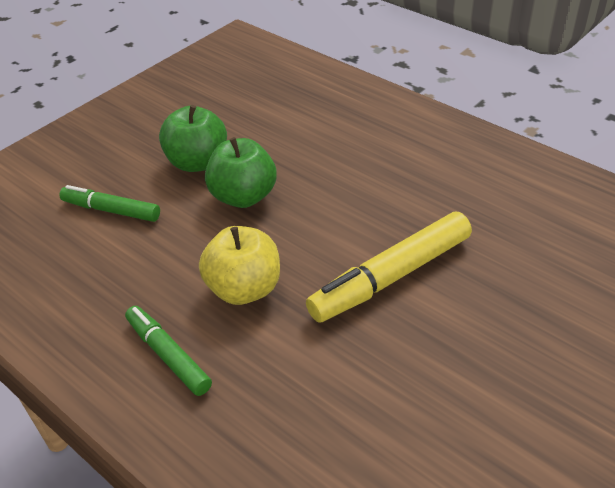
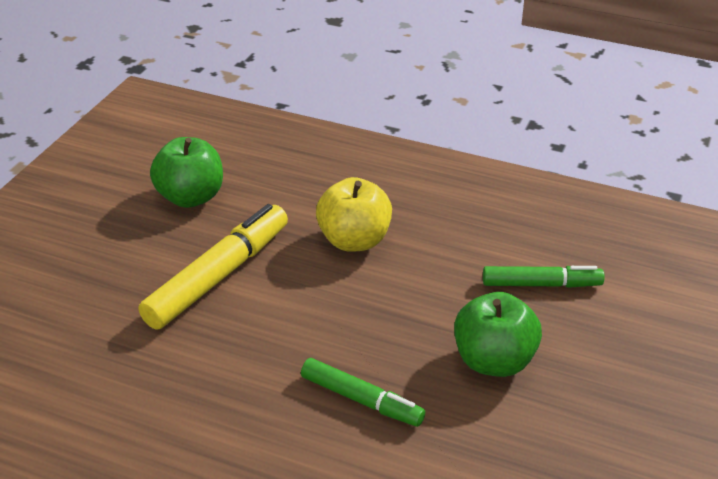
camera: 160 degrees right, 5 degrees down
(168, 356) = (387, 185): green marker -> green marker (361, 399)
(243, 196) = (409, 328): green apple -> green apple (191, 197)

